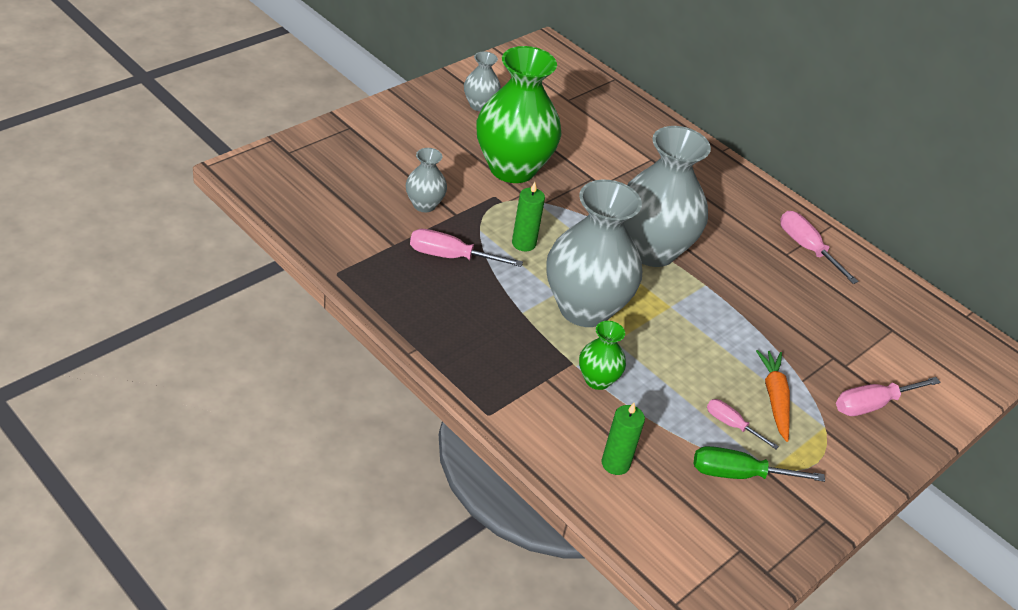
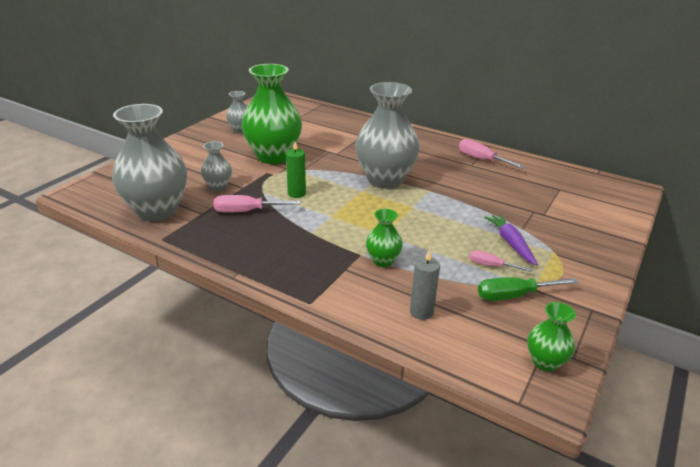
camera: 10 degrees left, 10 degrees down
(584, 308) = (354, 221): grey vase -> grey vase (157, 211)
(615, 463) = (421, 312): green candle -> grey candle
(730, 568) = (545, 362): none -> green vase
(774, 399) = (510, 243): orange carrot -> purple carrot
(872, 404) = (575, 231): pink screwdriver -> none

